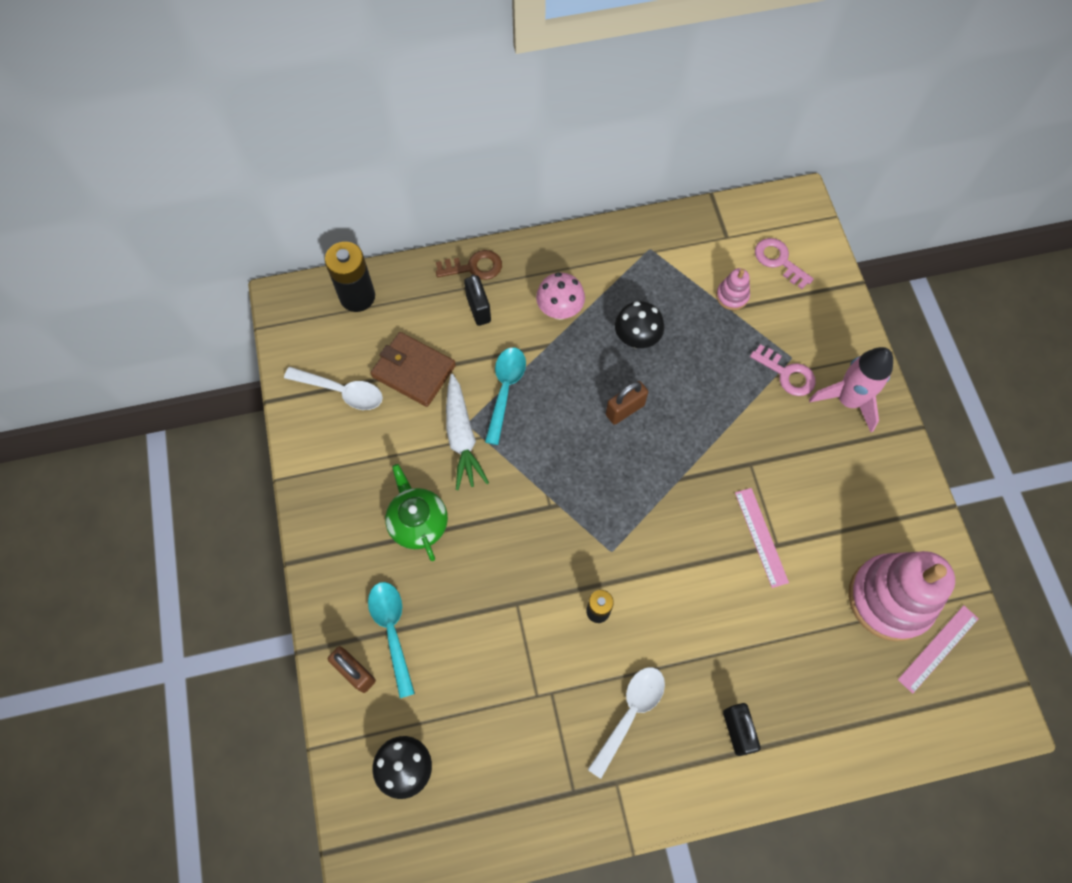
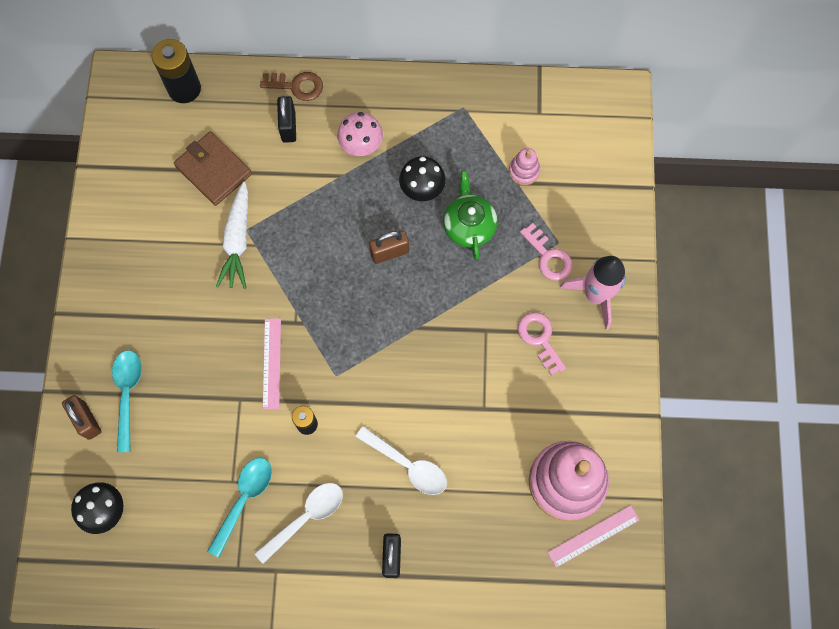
camera: 15 degrees right, 5 degrees up
(341, 391) = (145, 173): white spoon -> white spoon (407, 465)
(418, 522) = (177, 306): green teapot -> green teapot (469, 226)
(505, 390) = (289, 208): turquoise spoon -> turquoise spoon (244, 500)
(761, 537) = (471, 397): pink ruler -> pink ruler (271, 363)
(779, 261) = (579, 148): pink key -> pink key (539, 339)

